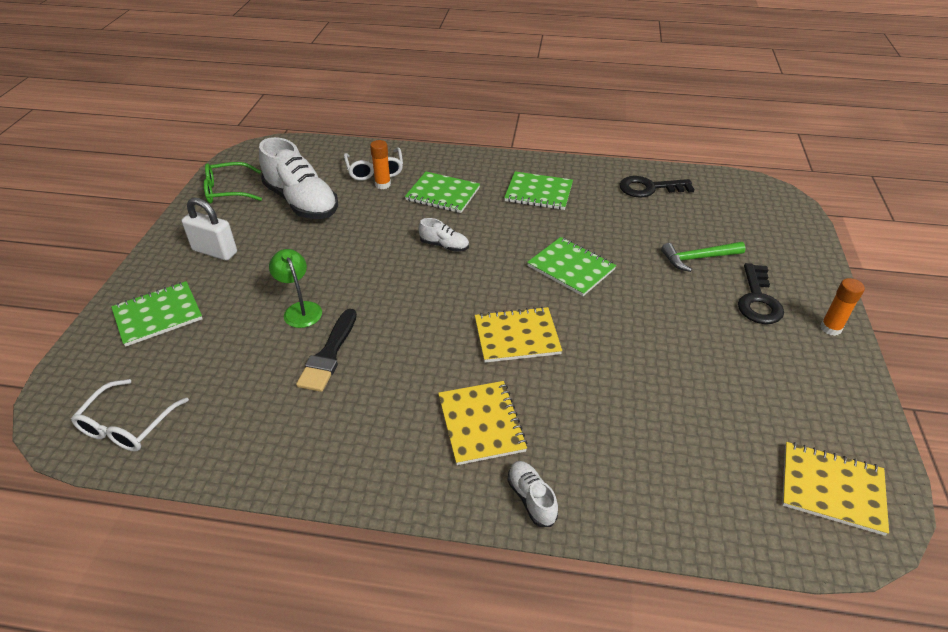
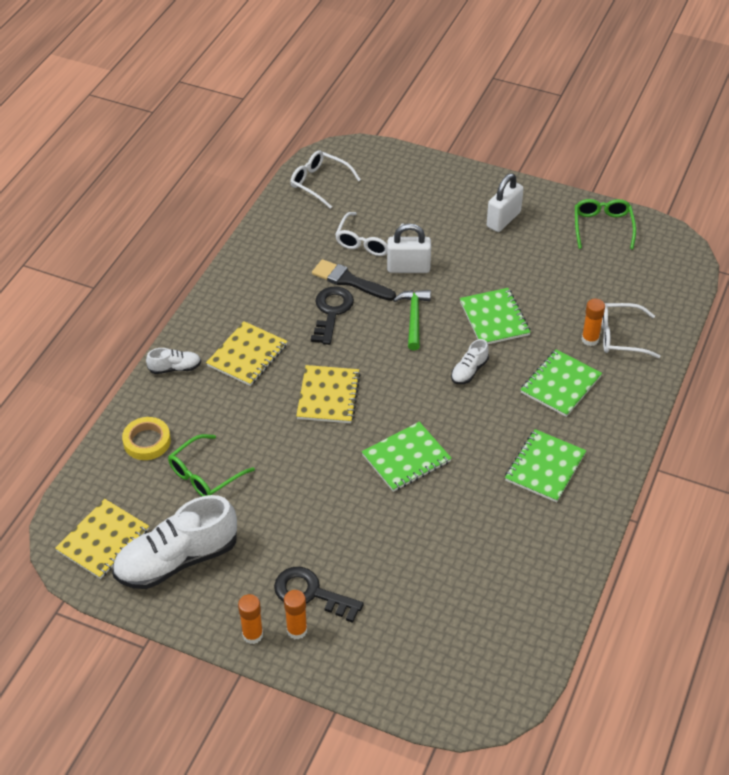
camera: 105 degrees right, 5 degrees up
(158, 315) = (428, 191): green notebook -> green notebook (494, 318)
(254, 352) = (367, 241): none -> white glasses
(300, 309) = (408, 268): green lamp -> white padlock
(302, 202) = (569, 277): white shoe -> white shoe (176, 560)
(481, 423) = (247, 355): yellow notebook -> yellow notebook turned 60 degrees counterclockwise
(649, 188) = (530, 576): black key -> black key (331, 312)
(666, 491) = (147, 441): none -> yellow tape
(680, 415) = (205, 475): none -> green glasses
(698, 258) = (389, 570): green hammer -> green hammer (414, 318)
(801, 301) = (297, 630): none -> orange glue stick

